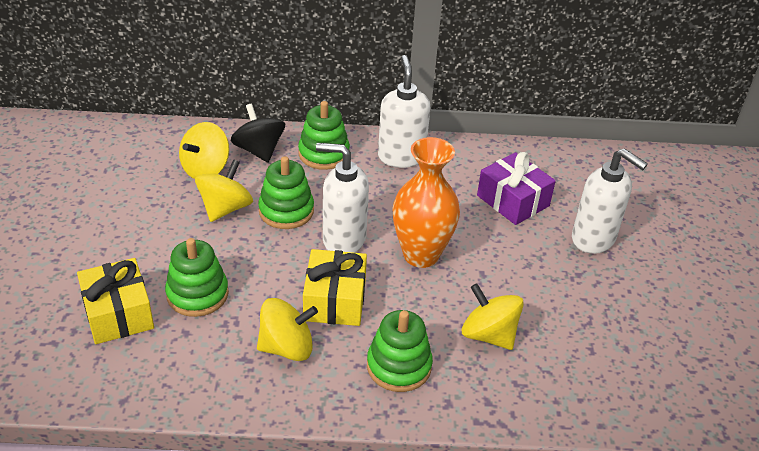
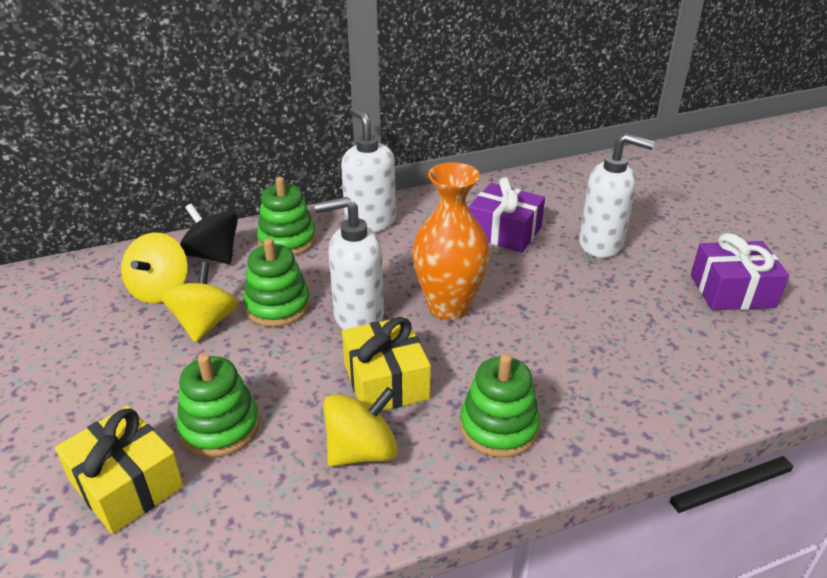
camera: 20 degrees left, 5 degrees down
(489, 335) = (568, 363): yellow spinning top -> none
(684, 321) = (732, 291): none -> purple gift

